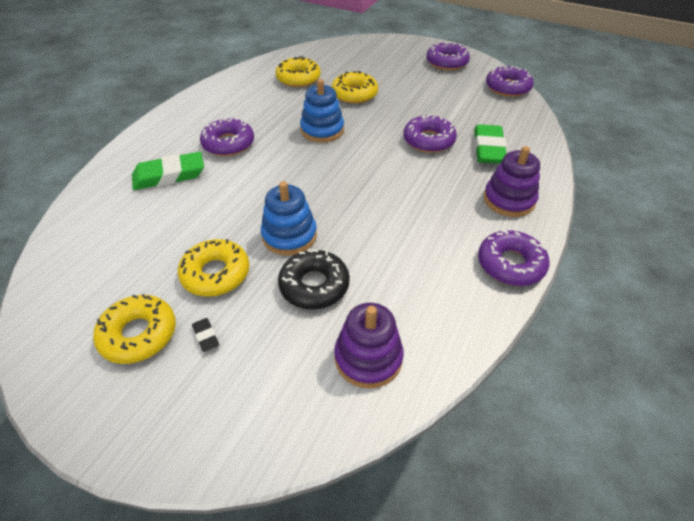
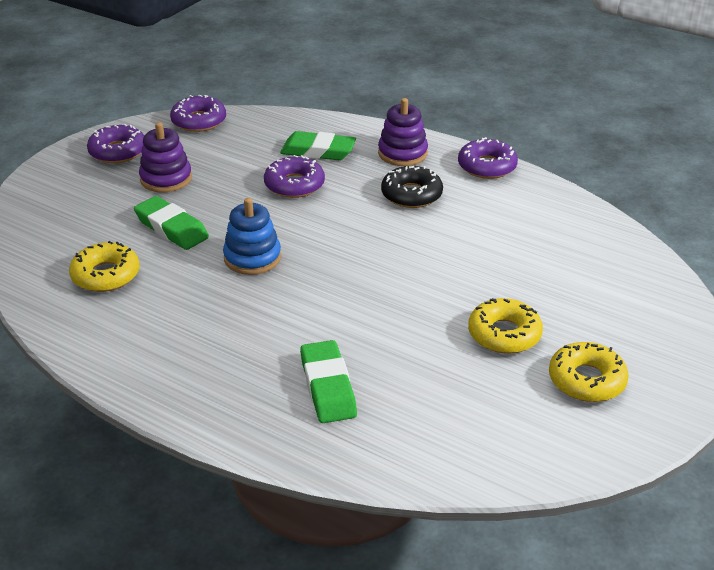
camera: 85 degrees left, 10 degrees down
(206, 336) = (583, 335): black eraser -> none
(228, 144) = (264, 337): purple donut -> none
(289, 236) = (448, 285): blue stacking toy -> none
(314, 285) = (516, 271): black donut -> black donut (411, 194)
(354, 94) = (171, 228): yellow donut -> green eraser
(368, 358) = (592, 246): purple stacking toy -> purple stacking toy (166, 179)

